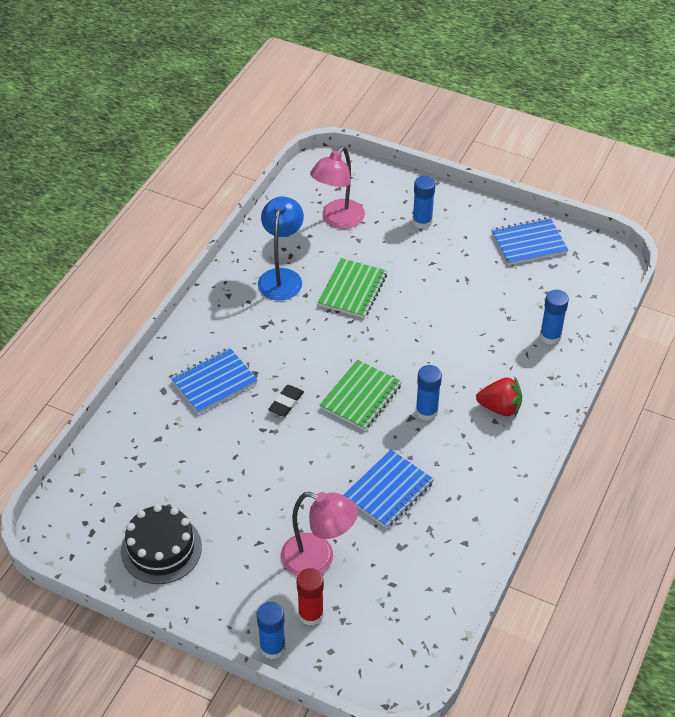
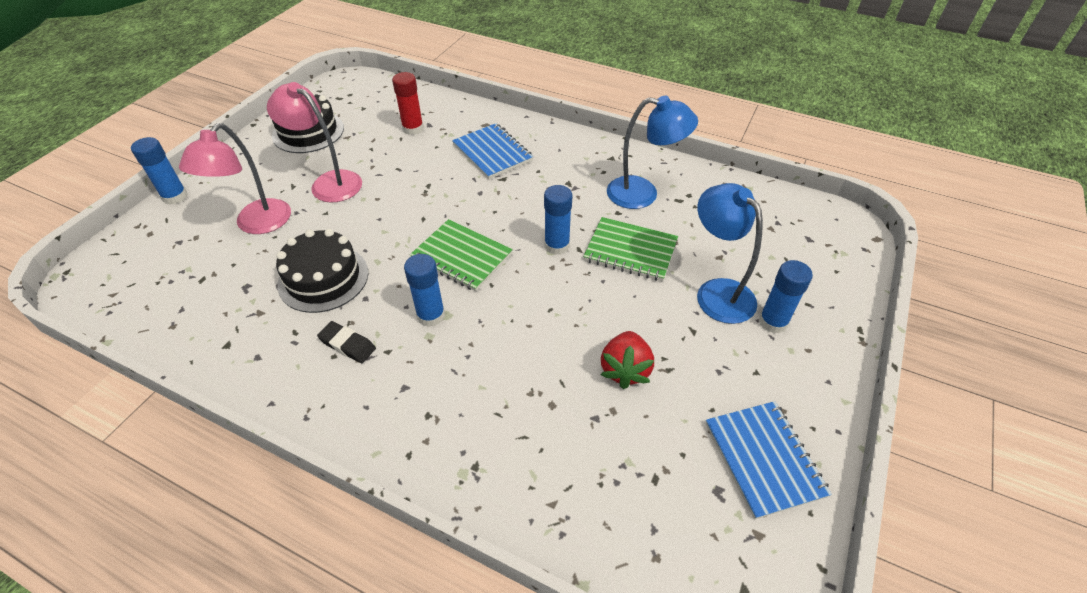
camera: 90 degrees right, 0 degrees up
(286, 403) = (460, 200): black eraser -> black eraser (347, 345)
(311, 614) = (196, 220): red glue stick -> red glue stick (413, 128)
(338, 220) = (750, 238): pink lamp -> pink lamp (329, 182)
(388, 490) = (323, 278): blue notebook -> black cake
(395, 245) = (717, 292): none -> blue lamp
(500, 408) = (425, 395): red strawberry -> red strawberry (625, 370)
(550, 336) = (559, 473): blue glue stick -> blue glue stick (557, 245)

